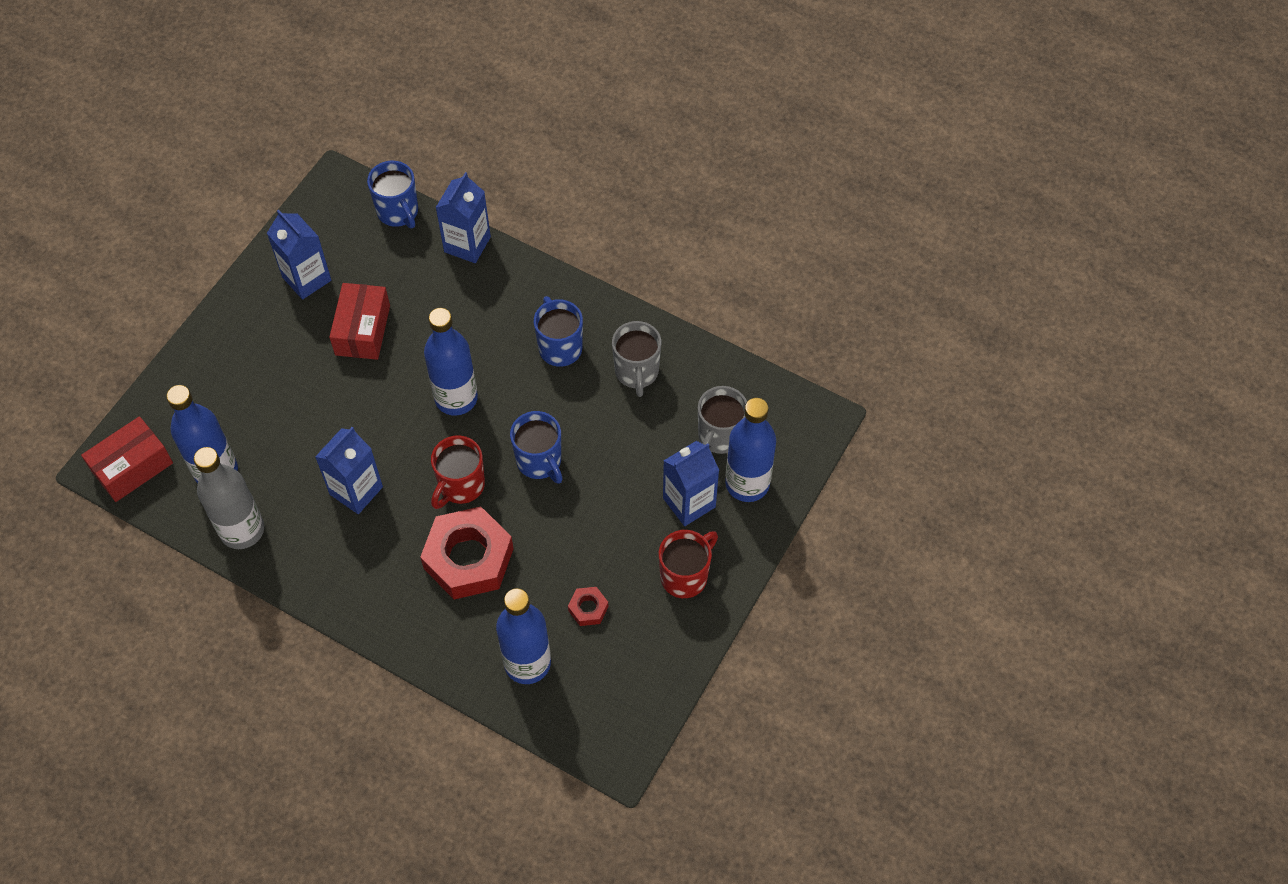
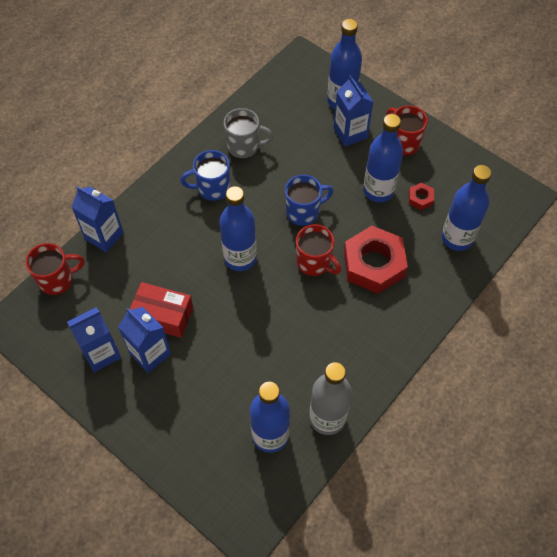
camera: 80 degrees left, 0 degrees up
(132, 467) = (253, 504): red box -> none
(356, 490) = (306, 332): blue carton -> blue carton (150, 353)
(398, 212) = (57, 280): blue mug -> red mug
(592, 551) = (378, 190): none -> blue bottle
(719, 436) = (304, 110): grey mug -> none

